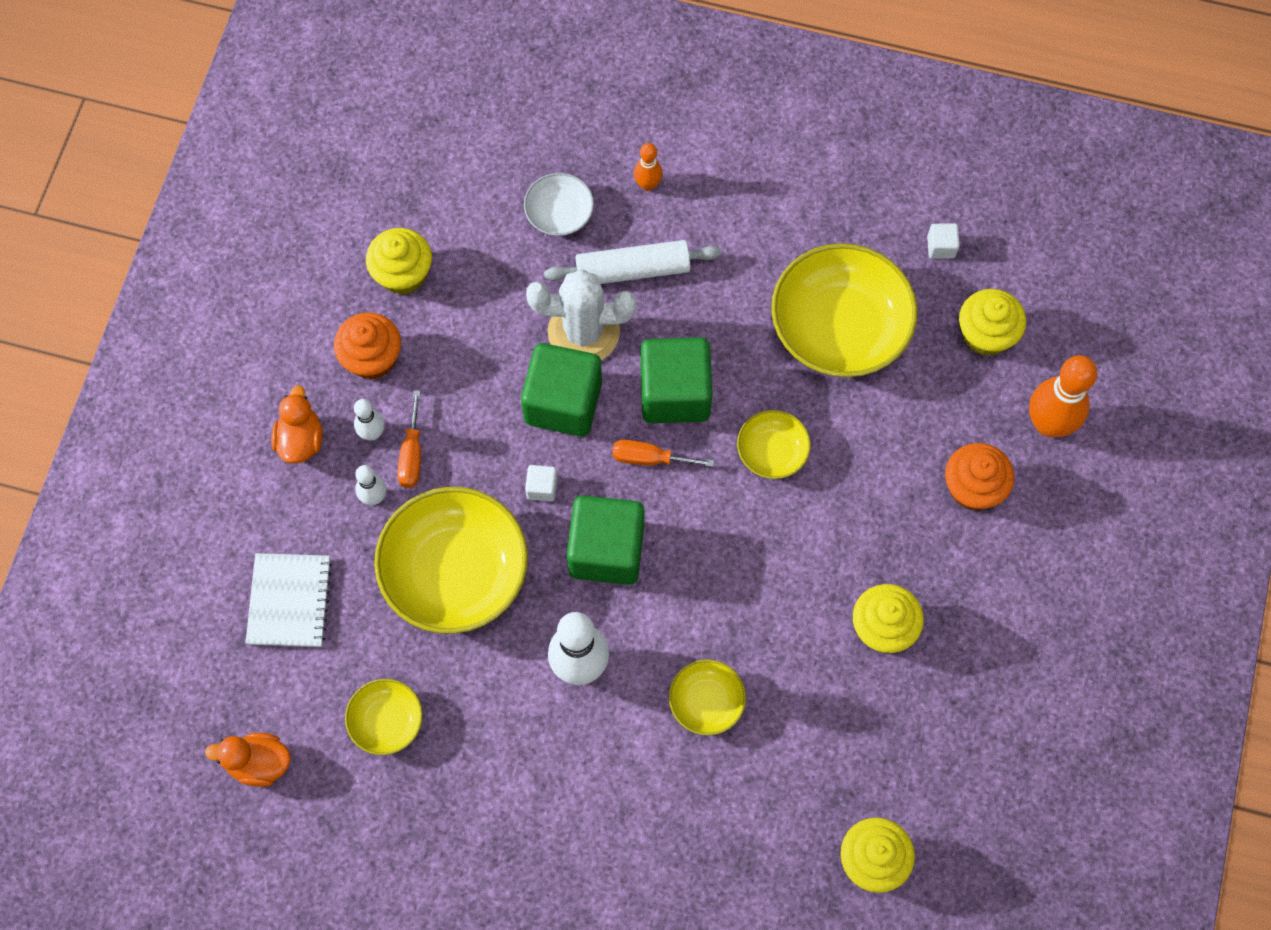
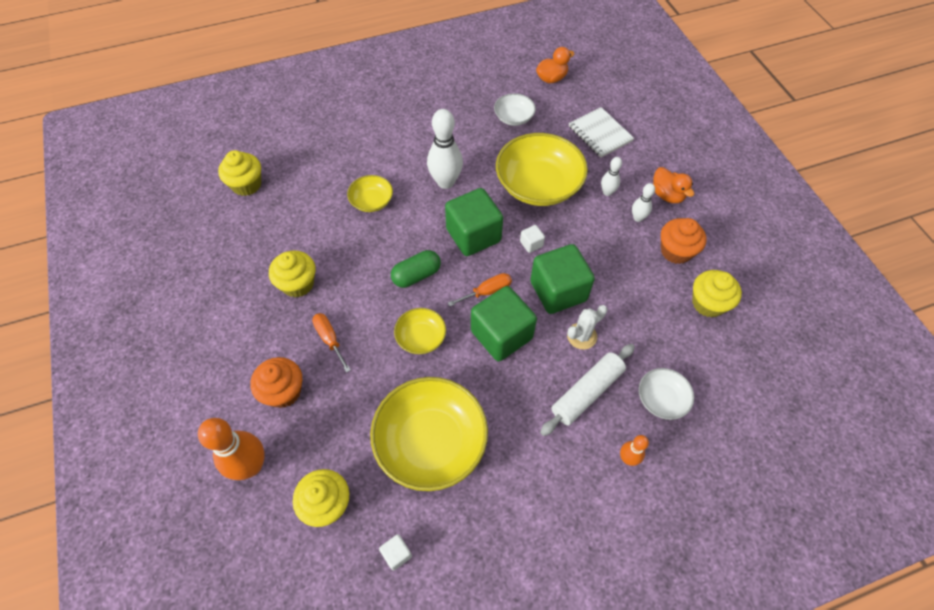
camera: 145 degrees right, 10 degrees down
(386, 721) = (514, 117): yellow bowl -> white bowl
(412, 454) = (609, 220): orange screwdriver -> orange screwdriver (329, 339)
(583, 332) = (581, 336): white cactus -> white cactus, size x0.58
(722, 539) = (416, 275): none -> green capsule

